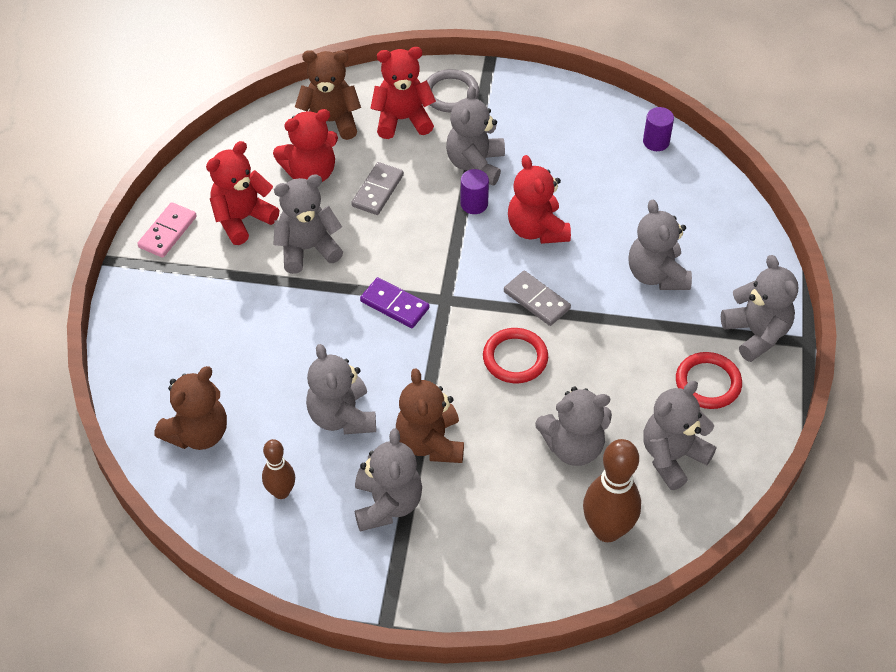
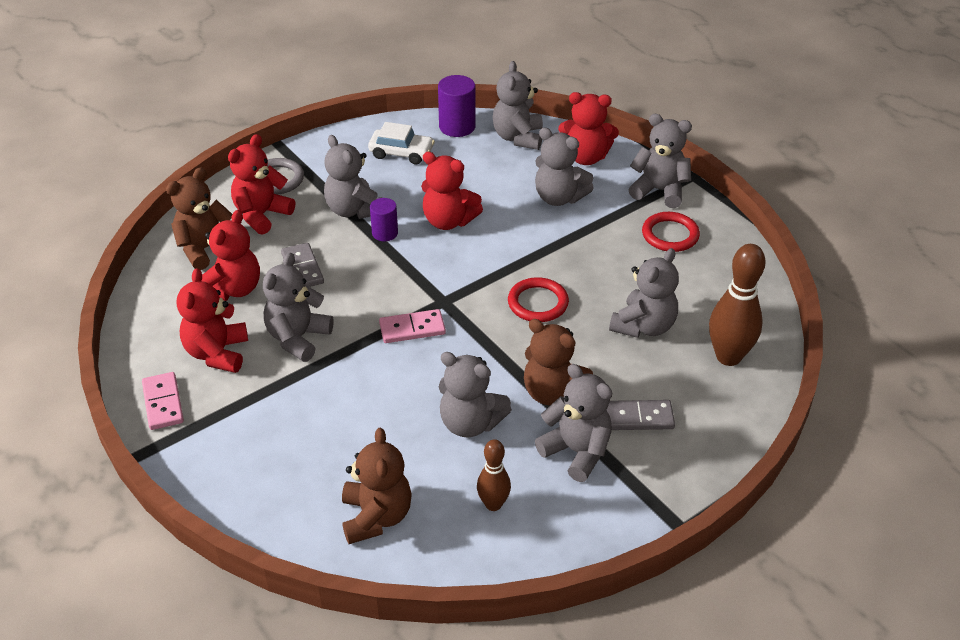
camera: 45 degrees left, 10 degrees down
(394, 305) = (412, 328): purple domino -> pink domino
(536, 300) = (505, 261): grey domino -> grey domino (638, 417)
(577, 136) = (401, 153): none -> white car
(656, 142) = (457, 127): purple cylinder -> purple cylinder, size x1.55
(672, 457) = (707, 288): grey teddy bear -> grey teddy bear (518, 137)
(732, 252) = (586, 157): none -> red teddy bear

